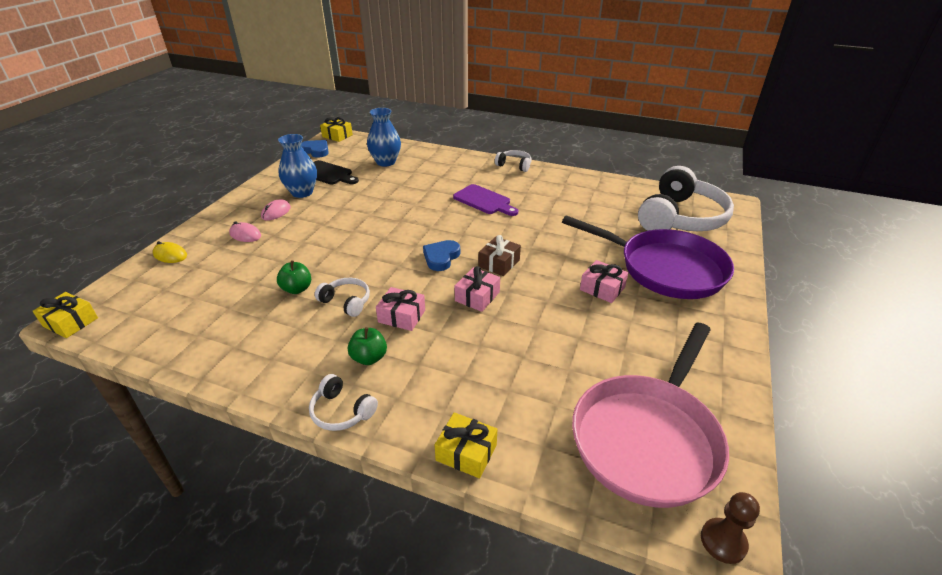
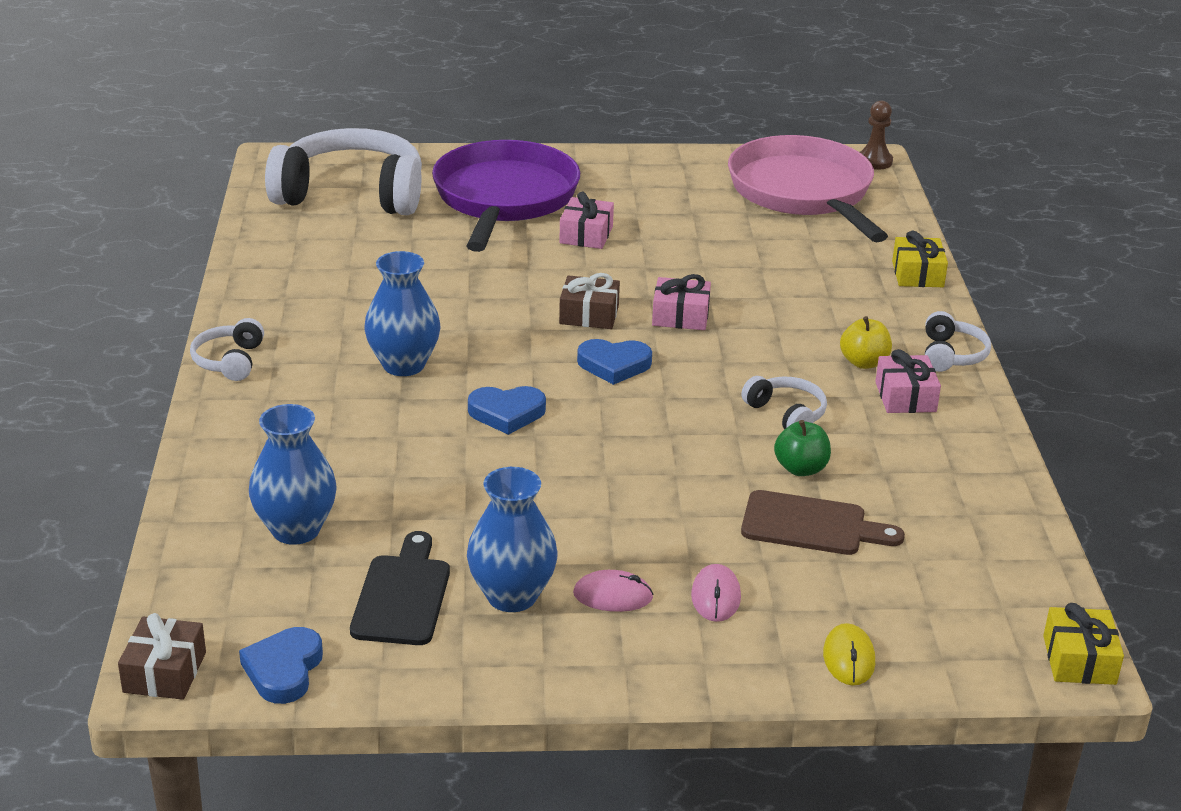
camera: 115 degrees left, 5 degrees down
(254, 276) = (811, 525): none -> brown cutting board
(337, 136) = (164, 672): yellow gift -> brown gift
(346, 302) = (786, 414): white headphones -> white headphones turned 135 degrees clockwise
(369, 358) = (864, 362): green apple -> yellow apple
(401, 316) = (772, 361): pink gift -> pink gift (905, 397)
(423, 217) = (507, 413): none -> blue heart
(484, 201) = (403, 365): purple cutting board -> blue vase
(648, 437) = (803, 193): pink pan -> pink pan turned 120 degrees counterclockwise

